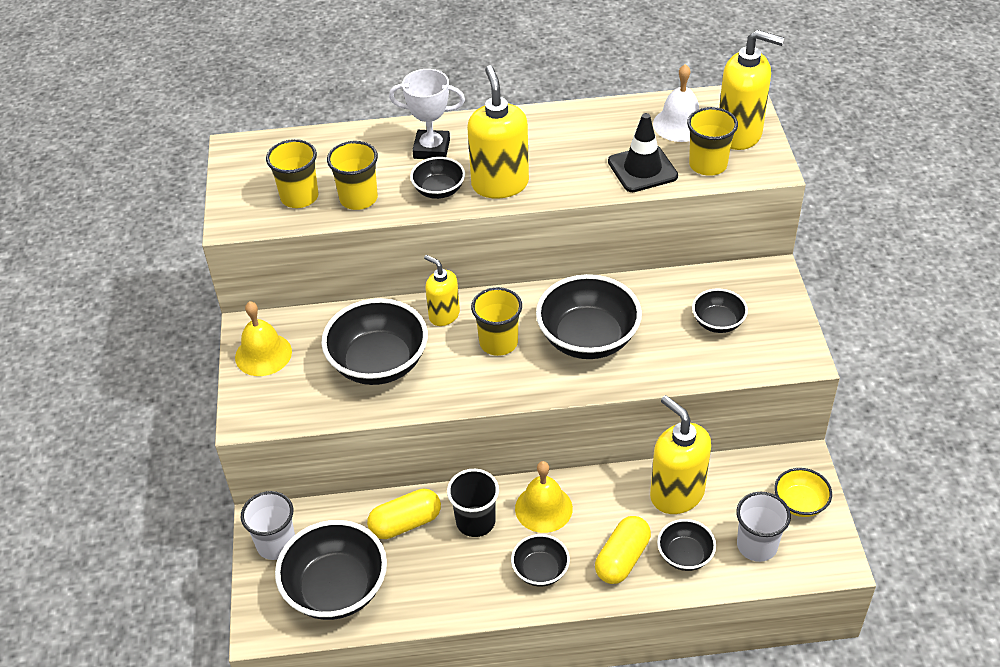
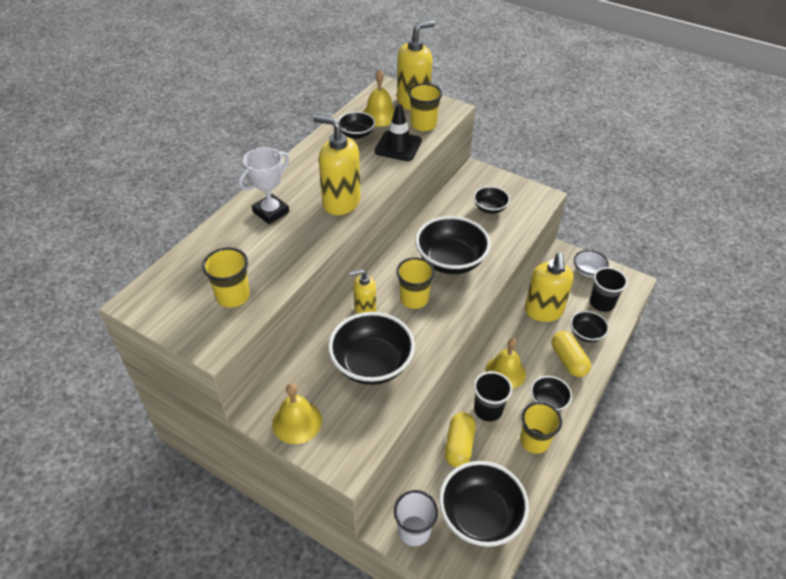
camera: 55 degrees left, 0 degrees up
(358, 198) = (273, 268): yellow cup -> yellow cup (534, 441)
(439, 190) = (313, 229): black bowl -> black bowl (356, 134)
(676, 494) = (543, 311): yellow soap dispenser -> yellow soap dispenser turned 90 degrees counterclockwise
(680, 124) = (379, 115): white bell -> yellow bell
(757, 545) = (601, 303): white cup -> black cup
(800, 503) = (588, 271): yellow bowl -> white bowl

